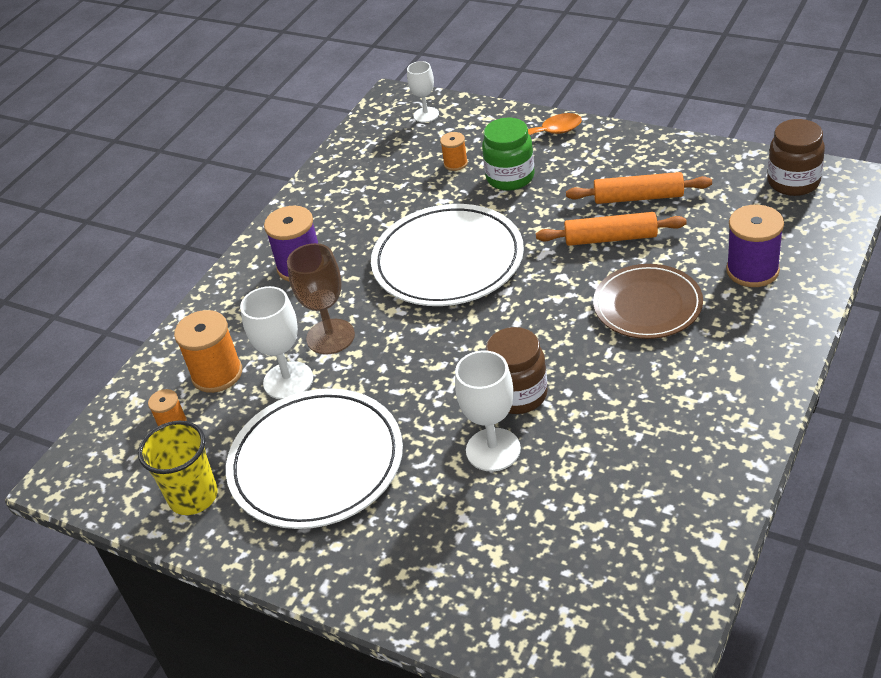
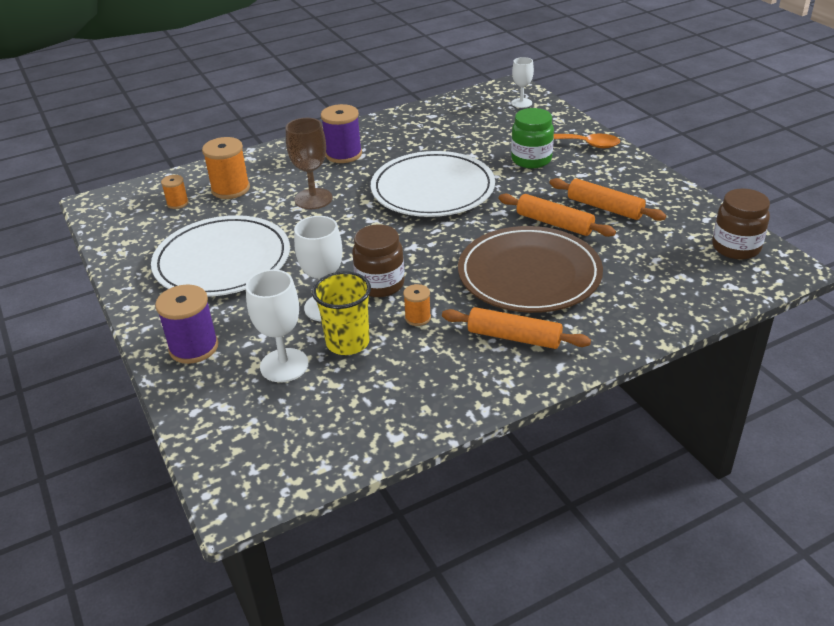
camera: 30 degrees right, 5 degrees down
(193, 497) = (142, 245): yellow cup -> yellow cup (348, 342)
(288, 380) = (262, 211): white goblet -> white goblet (284, 365)
(455, 163) = (506, 137): orange spool -> orange spool (418, 317)
(647, 305) = (529, 274): brown plate -> brown plate, size x1.52
(706, 378) = (514, 337): none -> orange rolling pin
(752, 270) = (632, 288): purple spool -> purple spool (194, 347)

